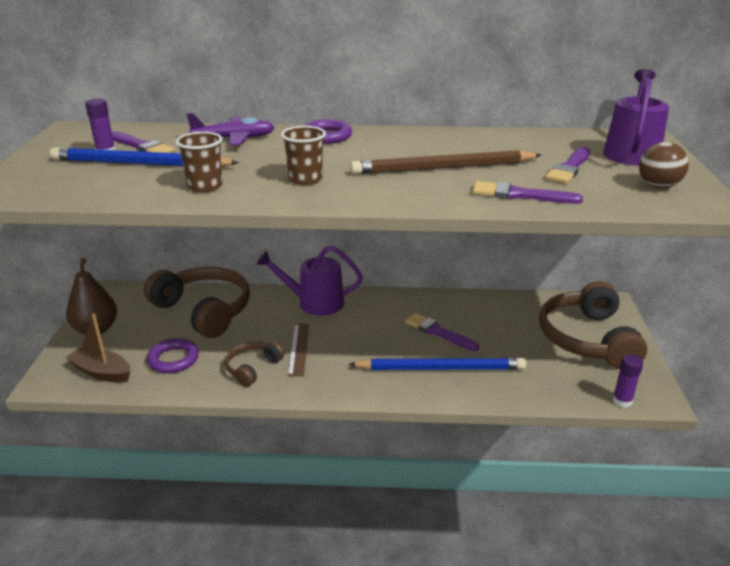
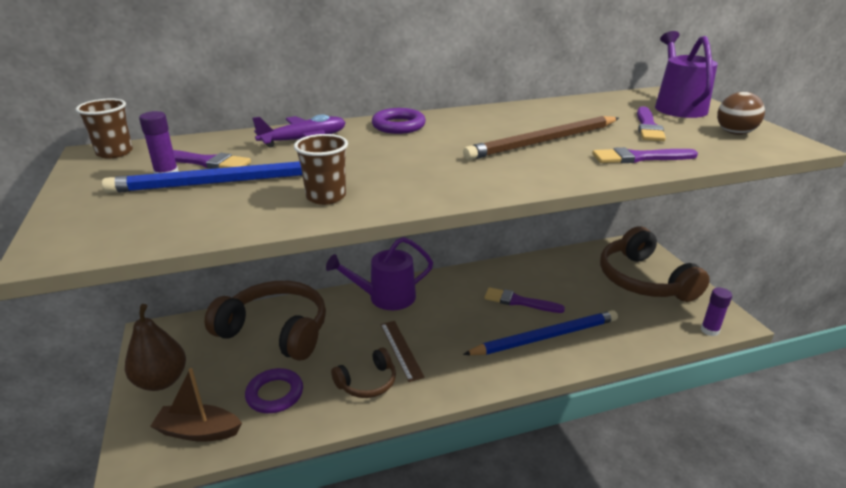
camera: 20 degrees left, 0 degrees up
(253, 368) = (367, 382): brown headphones -> brown headphones turned 135 degrees counterclockwise
(305, 179) = (426, 172): brown cup -> brown cup (114, 153)

